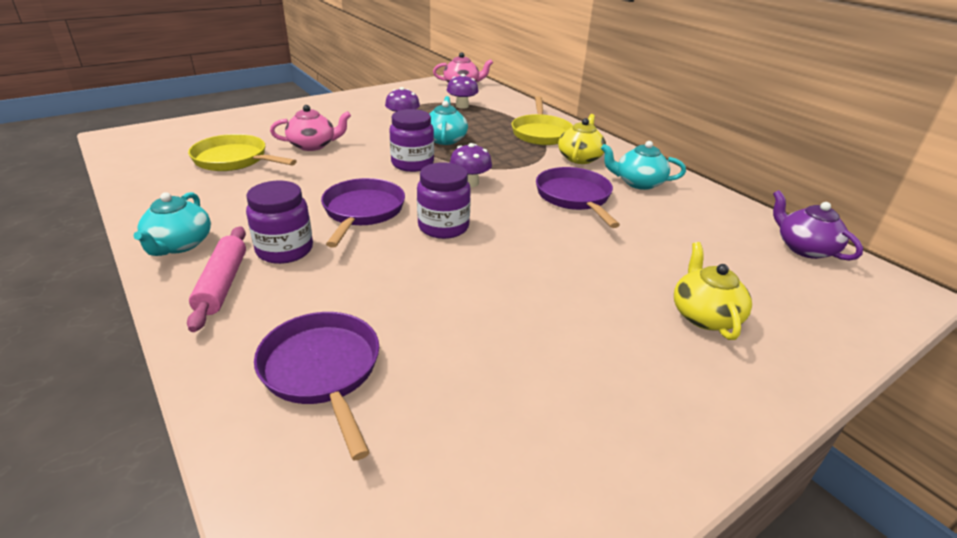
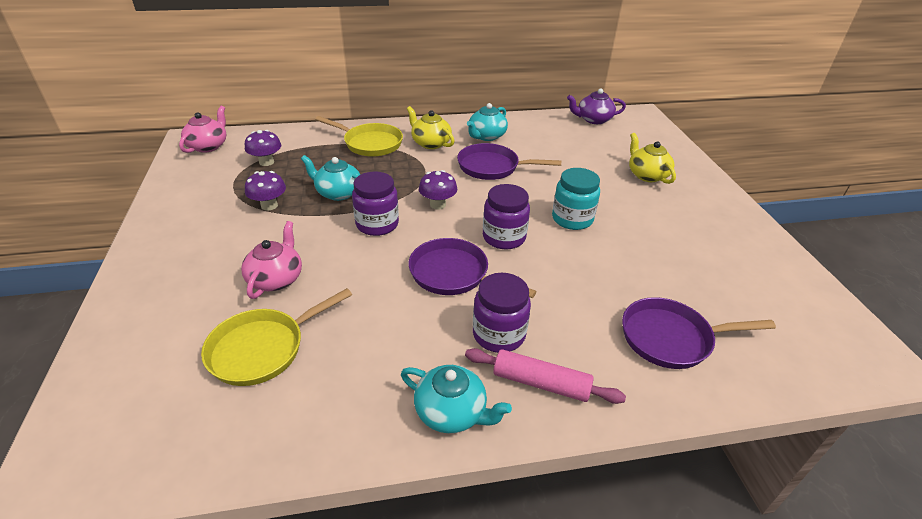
camera: 65 degrees left, 5 degrees up
(519, 265) = (572, 219): none -> turquoise jar
(704, 315) = (647, 175): yellow teapot -> yellow teapot turned 45 degrees clockwise

